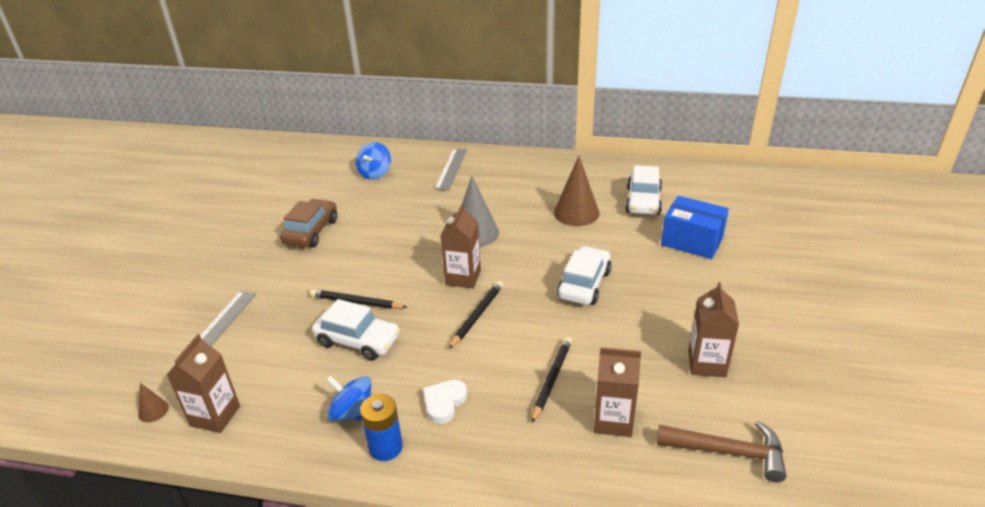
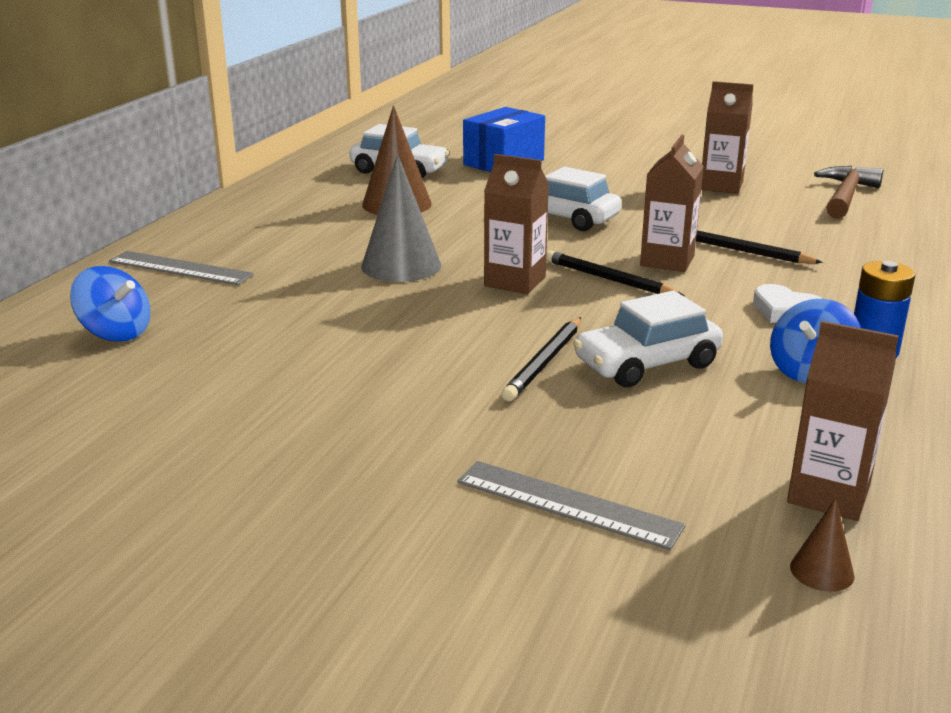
camera: 80 degrees left, 10 degrees down
(311, 231) = (284, 402): brown car -> none
(357, 341) = (646, 364): white car -> white car turned 150 degrees counterclockwise
(613, 420) = (808, 231): brown carton -> brown carton (667, 261)

